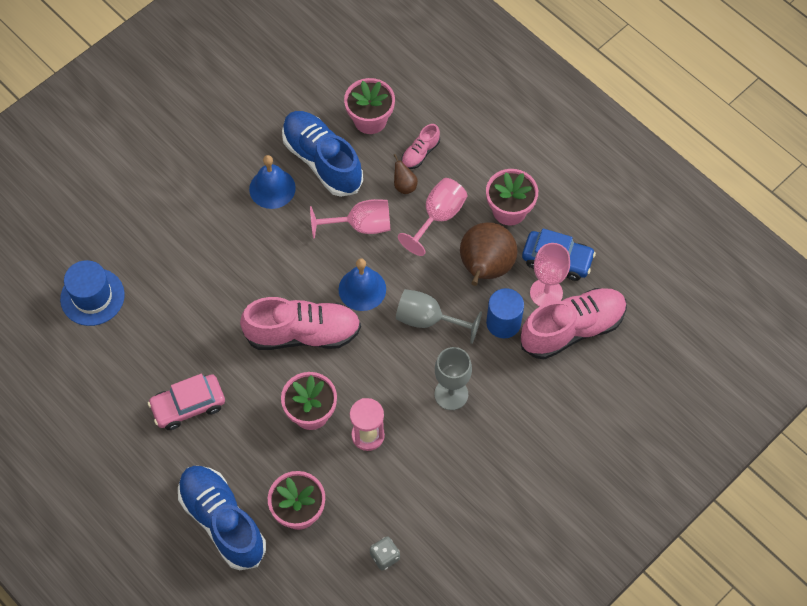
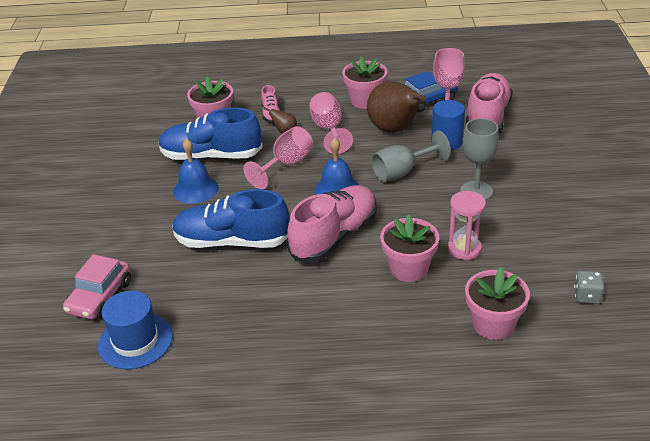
camera: 45 degrees left, 25 degrees down
(188, 405) = (315, 338): pink car -> pink car (100, 297)
(222, 521) = (453, 379): blue shoe -> blue shoe (232, 241)

